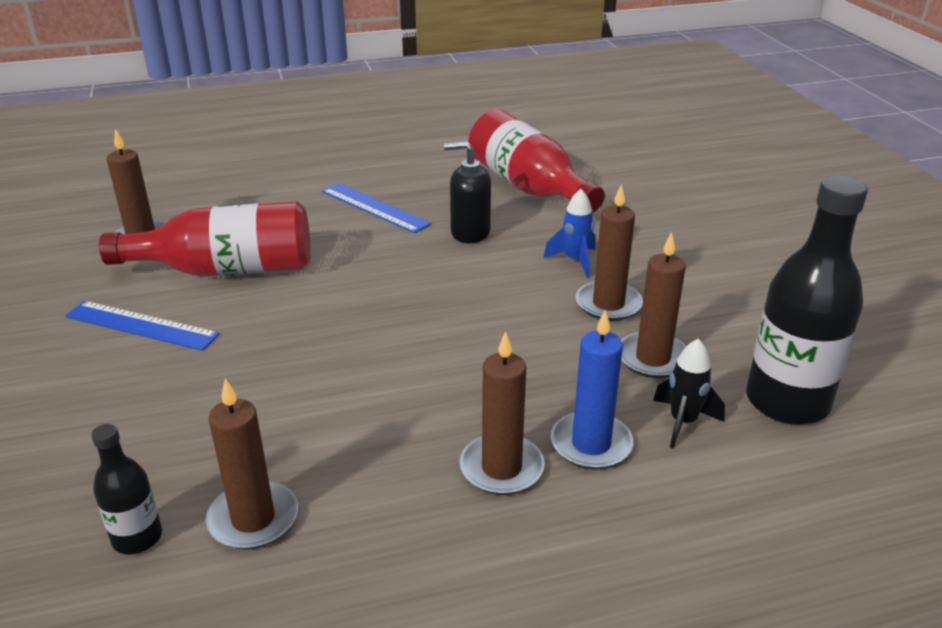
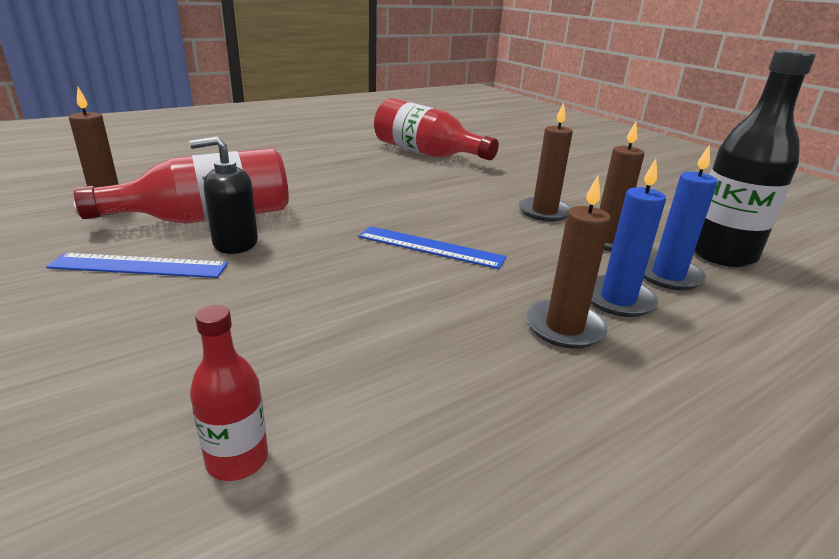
camera: 20 degrees left, 5 degrees down
(137, 538) = (237, 460): black bottle -> red bottle
(253, 519) = (363, 412): brown candle -> none
(375, 207) = (315, 171): blue ruler -> blue ruler (430, 247)
(470, 232) = (404, 180): black soap dispenser -> black soap dispenser (235, 243)
(575, 261) = (497, 190): blue rocket -> none
(683, 422) = (668, 275): black rocket -> blue candle

